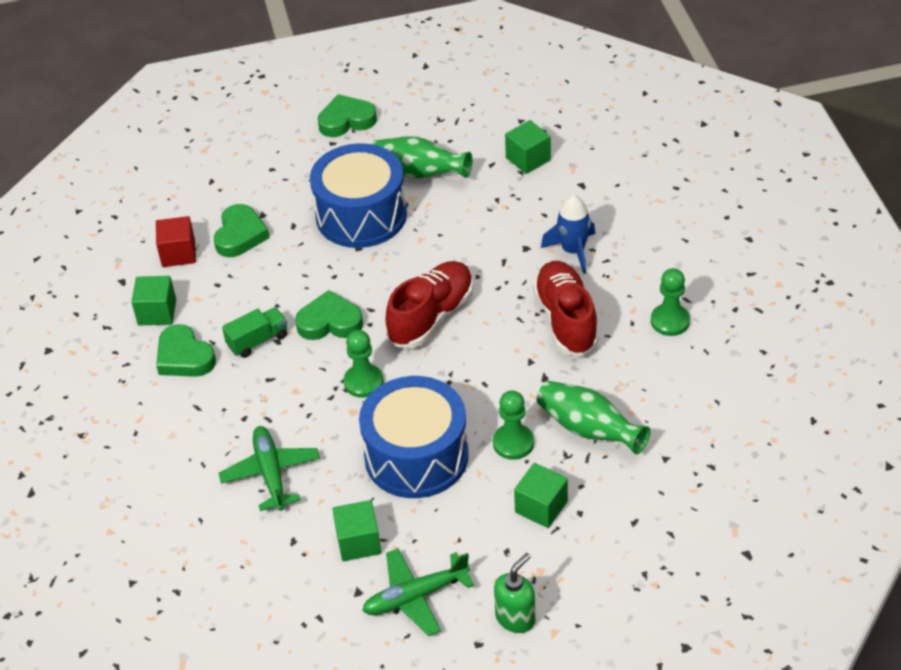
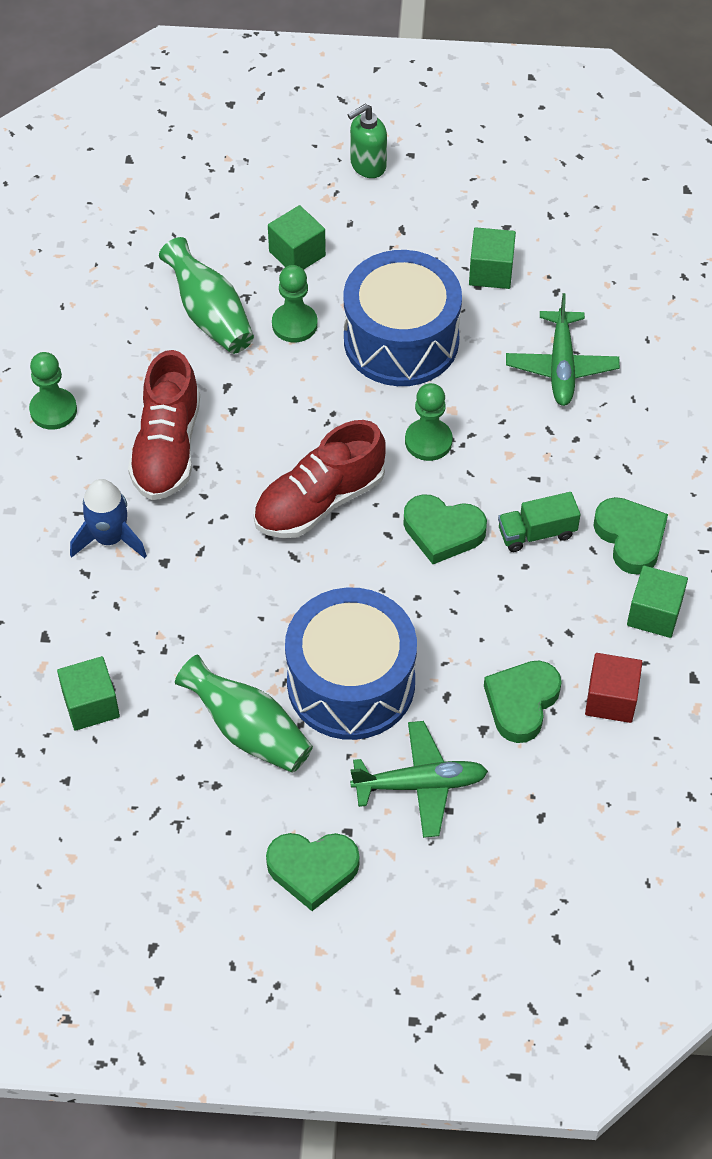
camera: 165 degrees left, 10 degrees up
(415, 597) = (453, 208): green plane -> green plane (420, 784)

